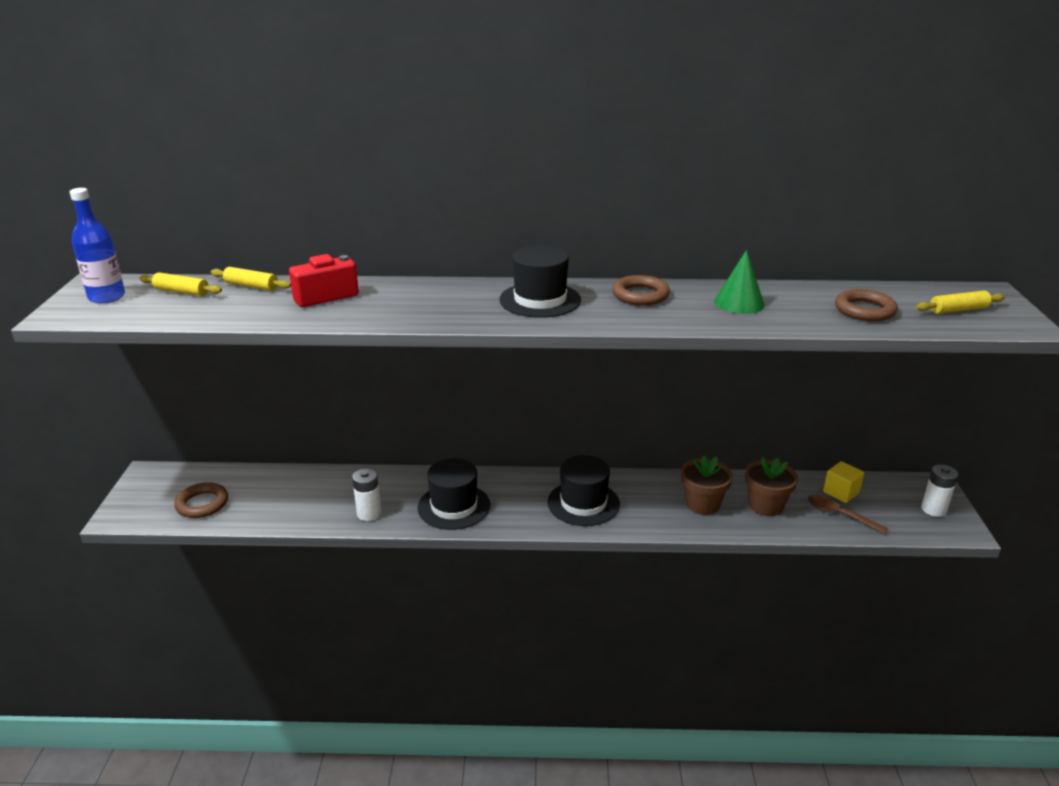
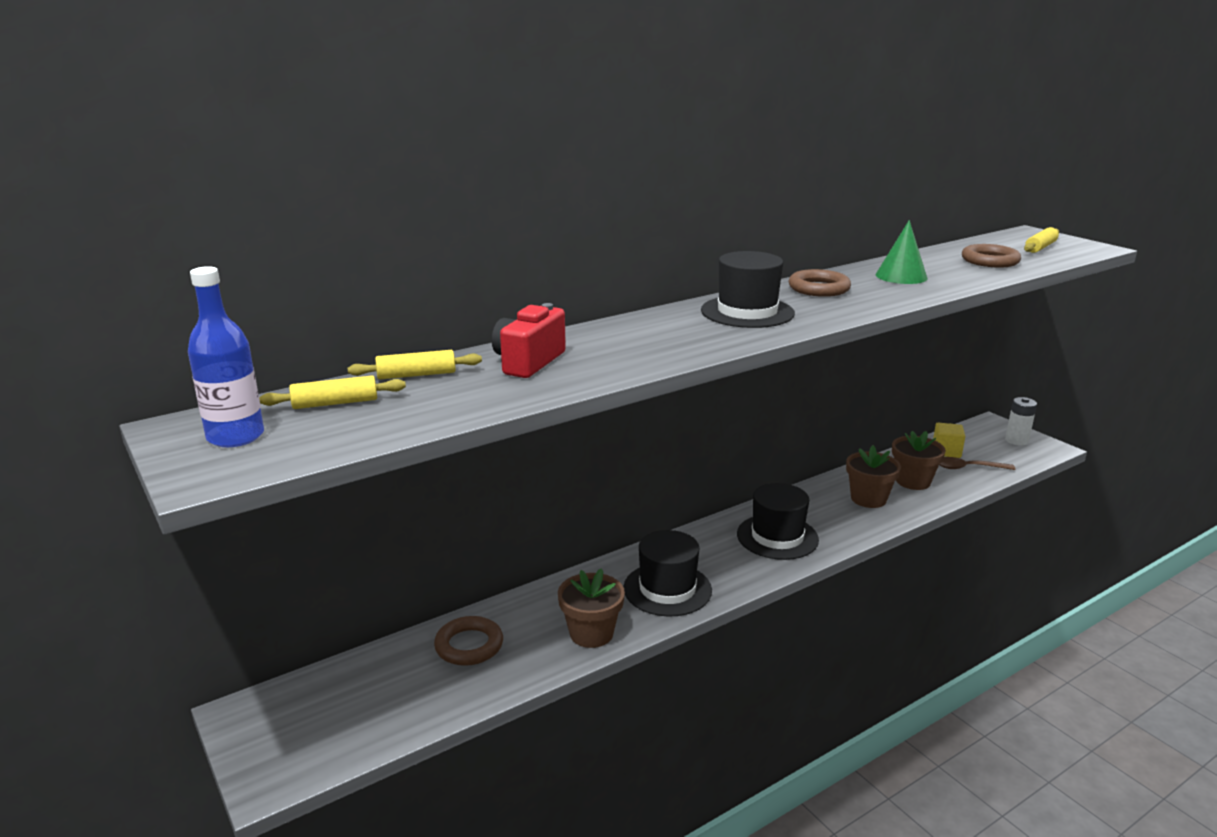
camera: 35 degrees left, 5 degrees down
(202, 504) = (373, 712): brown ring -> brown ring (469, 645)
(369, 513) = (591, 633): white battery -> brown flower pot

